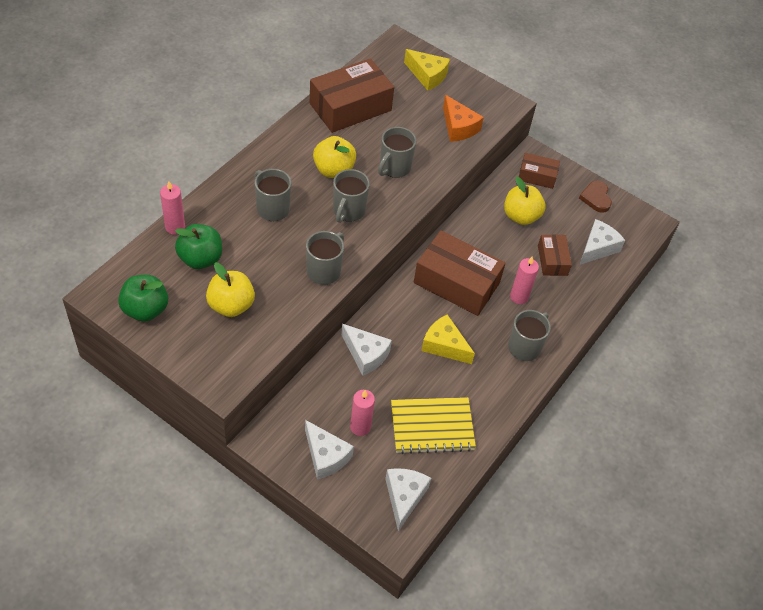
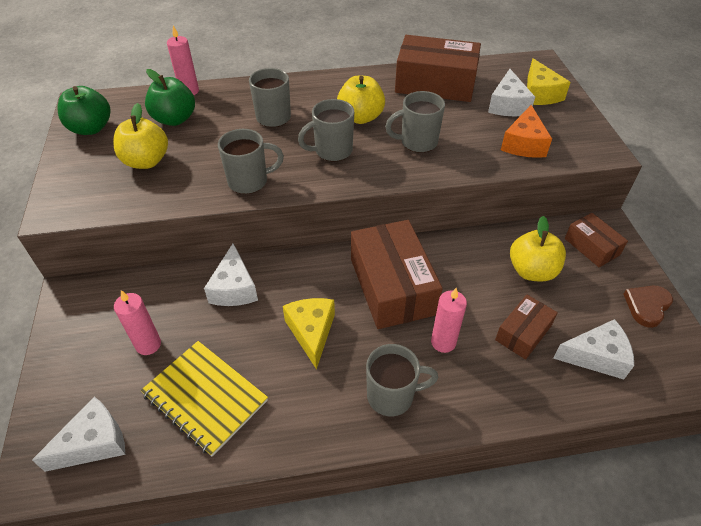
camera: 50 degrees right, 5 degrees down
(325, 456) = (90, 346): white cheese -> white cheese (507, 105)

